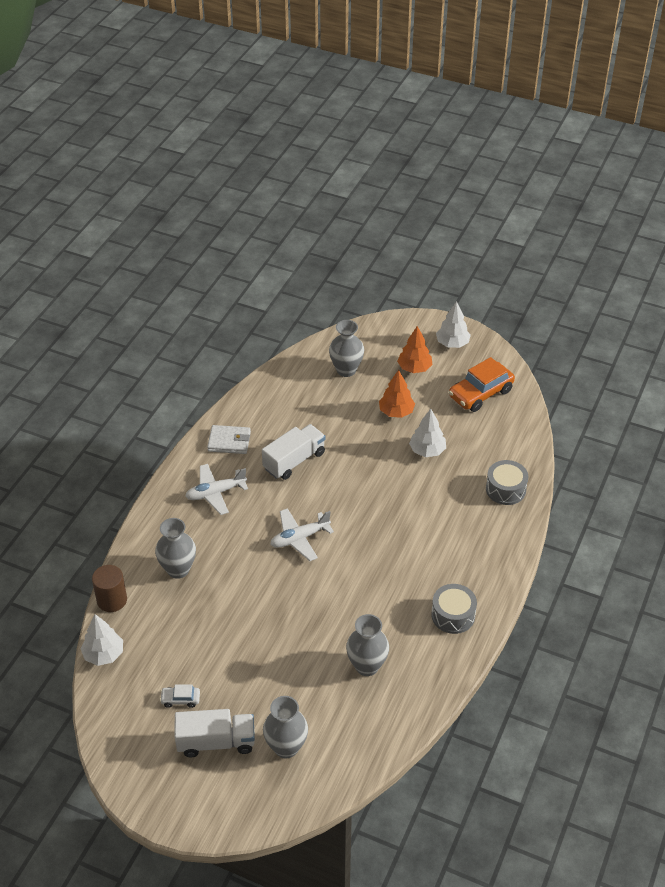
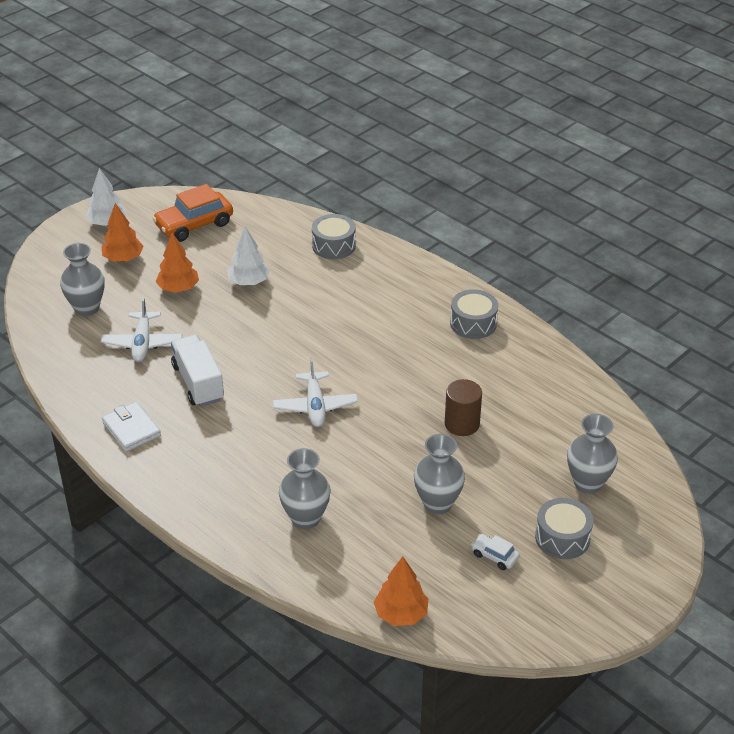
camera: 70 degrees left, 5 degrees down
(104, 654) = (401, 614): white tree -> orange tree
(112, 600) = (321, 590): brown cylinder -> brown cylinder (462, 424)
(180, 699) = (494, 556): white car -> white car turned 105 degrees clockwise
(215, 493) = (206, 460): white plane -> white plane (142, 343)
(216, 742) = (562, 538): white truck -> grey drum
(229, 441) = (131, 429): white wallet -> white wallet turned 60 degrees counterclockwise
(367, 666) = (509, 398): grey vase -> grey vase (437, 504)
(480, 393) = (194, 225): orange car -> orange car turned 75 degrees clockwise

